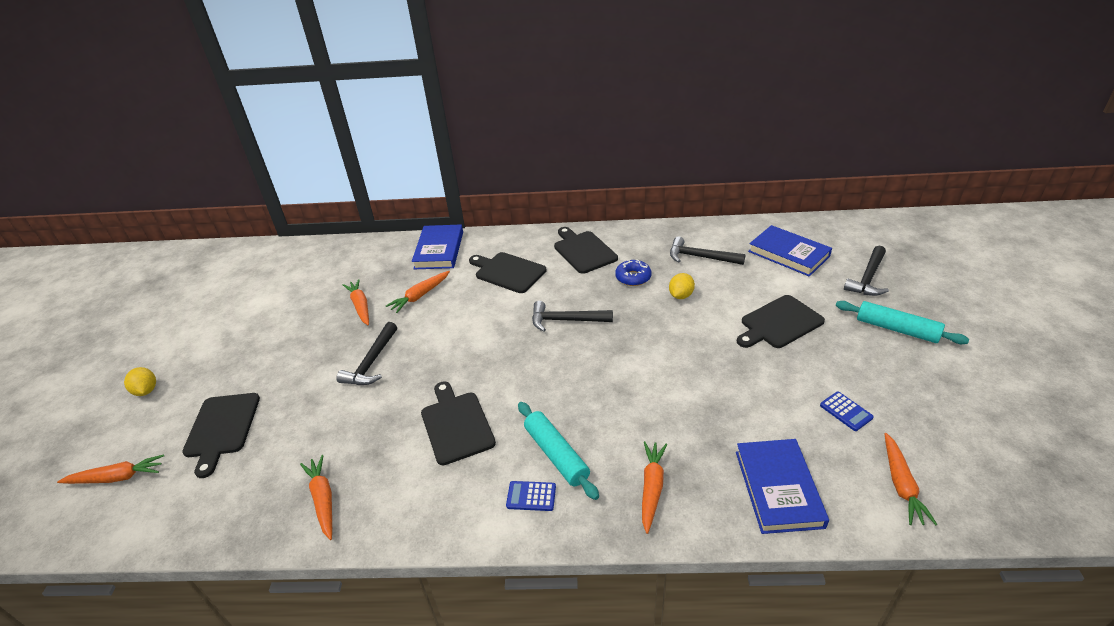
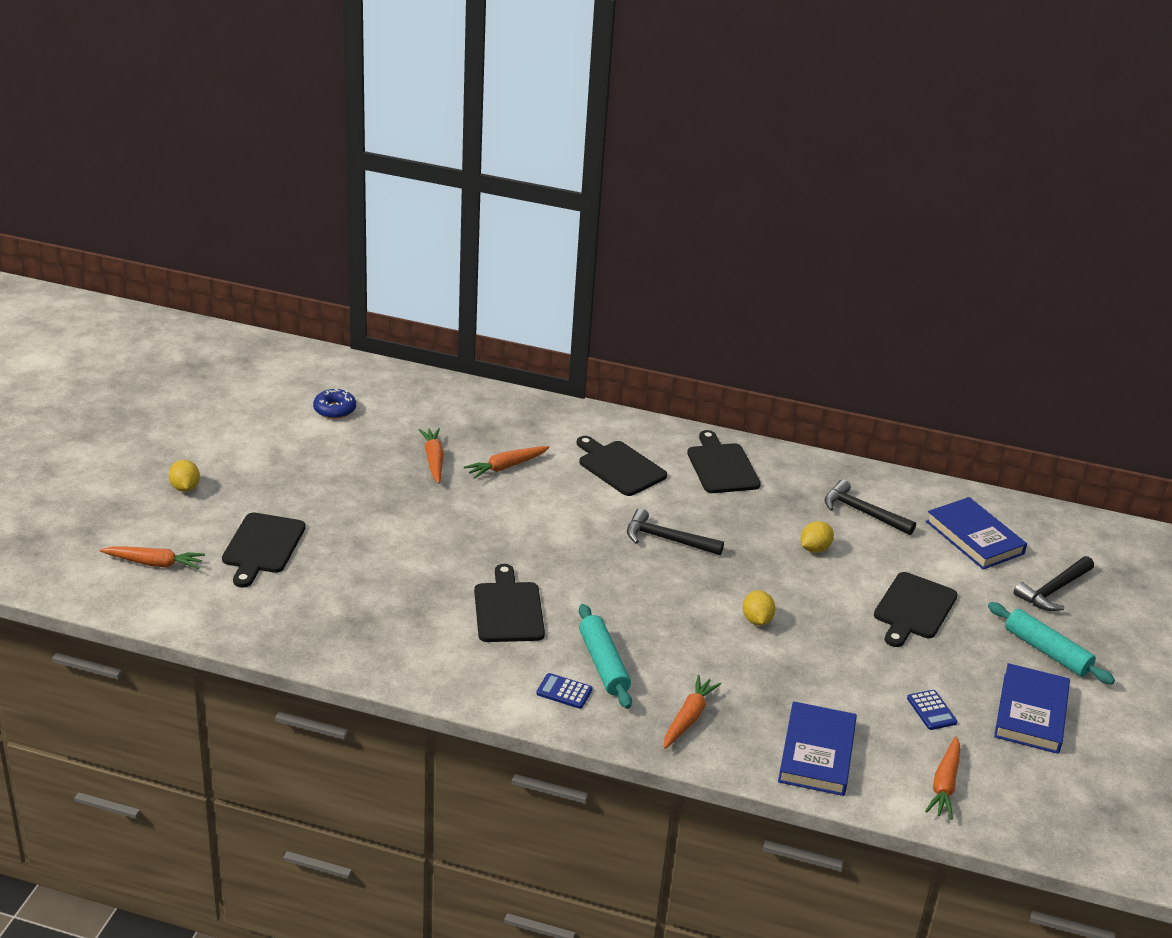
camera: 10 degrees right, 5 degrees down
(323, 499) = (357, 638): orange carrot -> none
(372, 362) = (433, 524): black hammer -> none
(439, 250) = (544, 418): blue book -> blue book (1031, 713)
(633, 277) = (768, 513): blue donut -> blue donut (334, 409)
(666, 370) = (757, 620): none -> yellow lemon
(779, 323) = (913, 608): black cutting board -> black cutting board turned 45 degrees counterclockwise

